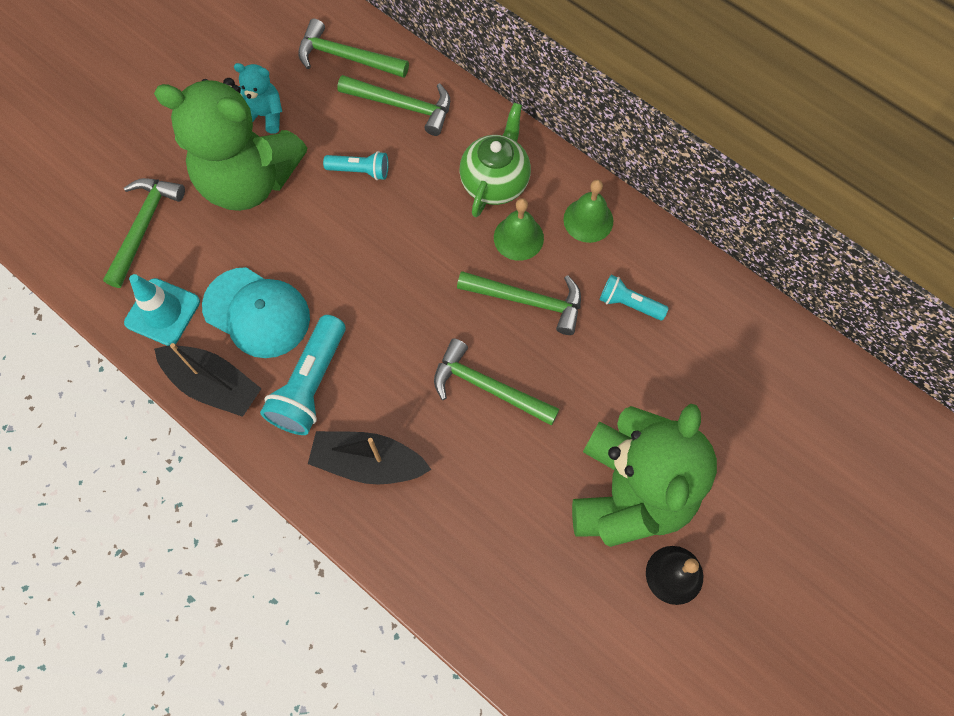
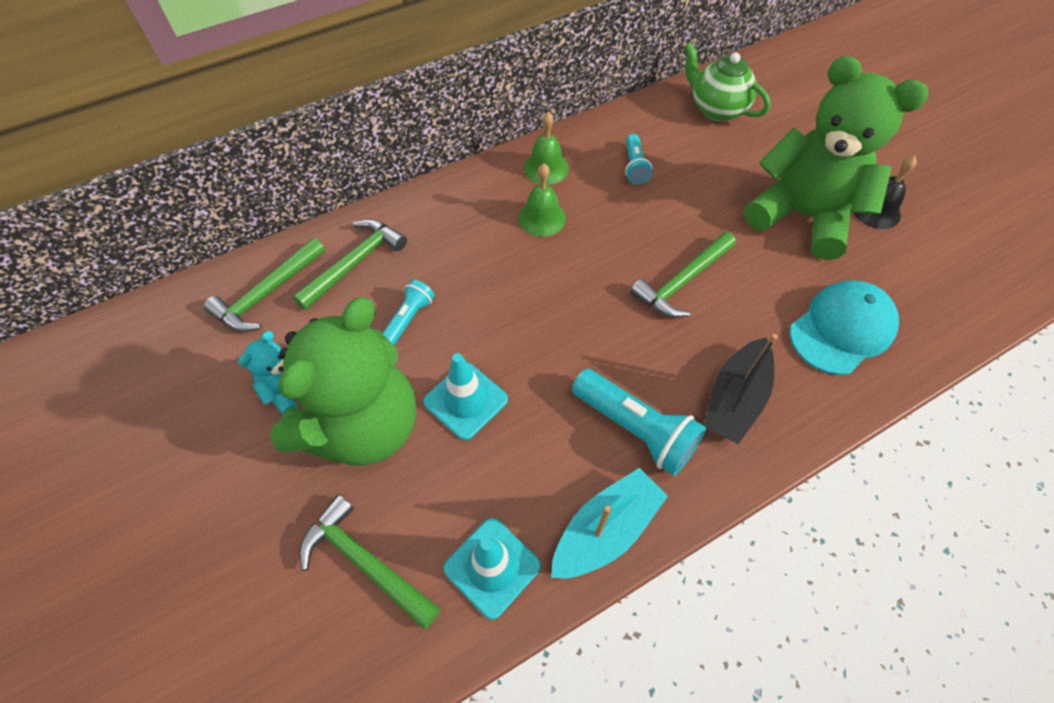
camera: 70 degrees left, 10 degrees down
(213, 384) = (605, 530): black boat -> turquoise boat
(257, 313) = (533, 460): turquoise cap -> turquoise cap (842, 329)
(294, 244) = (466, 401): none -> turquoise traffic cone
(495, 182) = (477, 217): green teapot -> green teapot (716, 109)
(527, 301) = (607, 230): green hammer -> none
(629, 304) = (634, 166): turquoise flashlight -> turquoise flashlight turned 45 degrees counterclockwise

